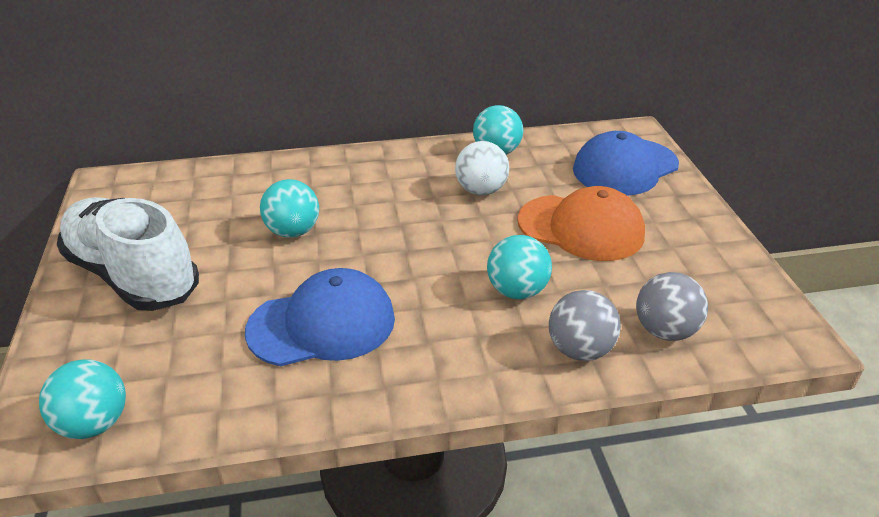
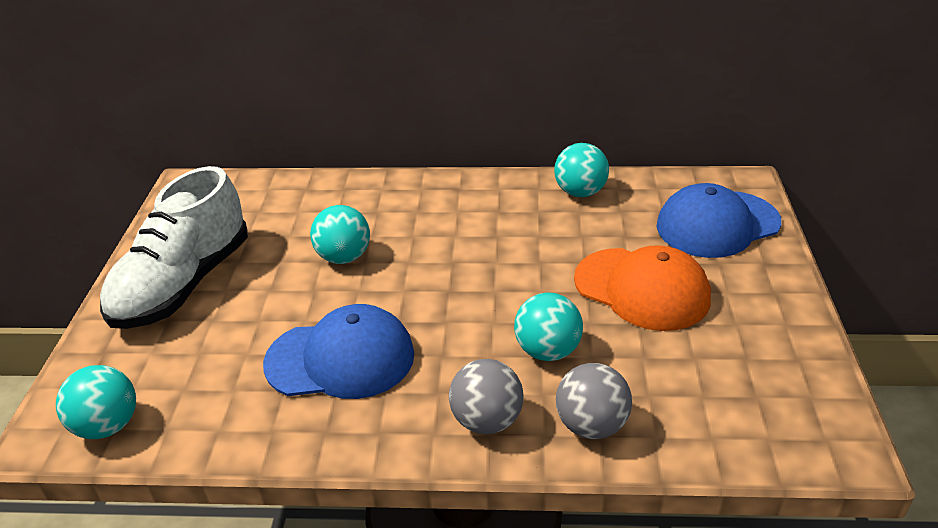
camera: 15 degrees right, 0 degrees up
(133, 275) = (183, 284): white shoe -> white shoe turned 120 degrees counterclockwise
(481, 191) = (548, 234): white ball -> none
(665, 331) = (693, 418): grey ball -> grey ball (487, 421)

